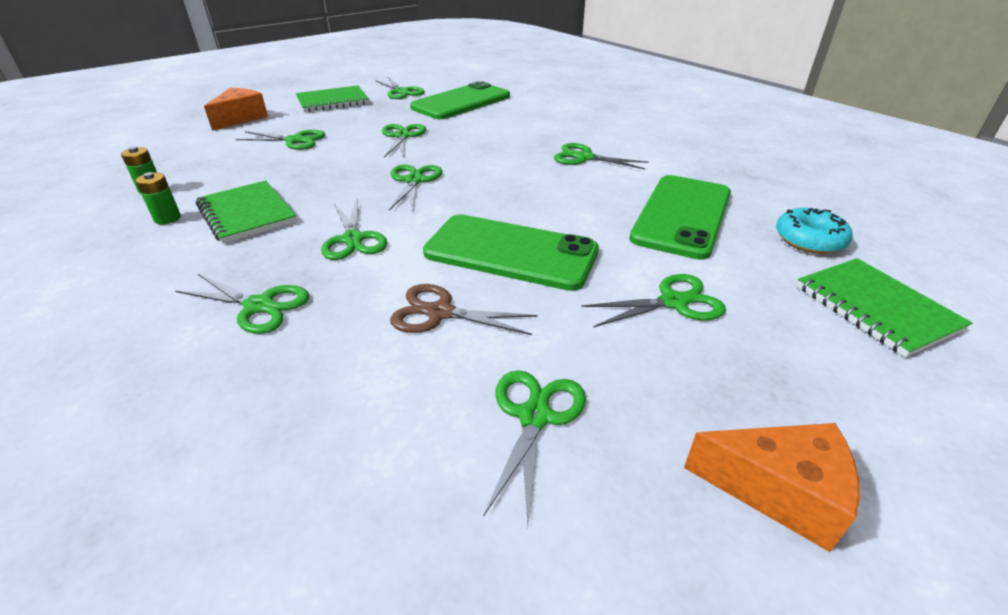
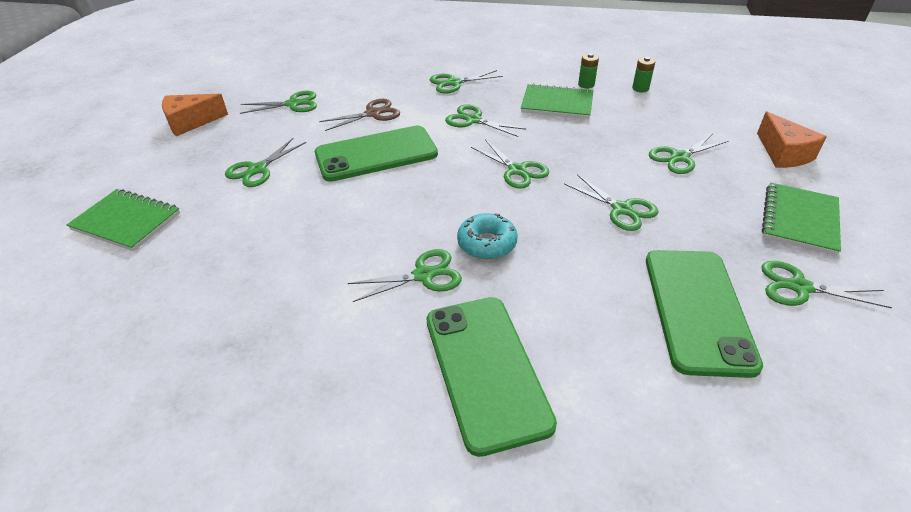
camera: 140 degrees right, 5 degrees up
(534, 416) = (293, 104): green scissors -> green scissors turned 75 degrees counterclockwise
(682, 216) = (281, 241): green phone -> green phone (486, 370)
(809, 240) = (167, 265): turquoise donut -> turquoise donut (487, 243)

